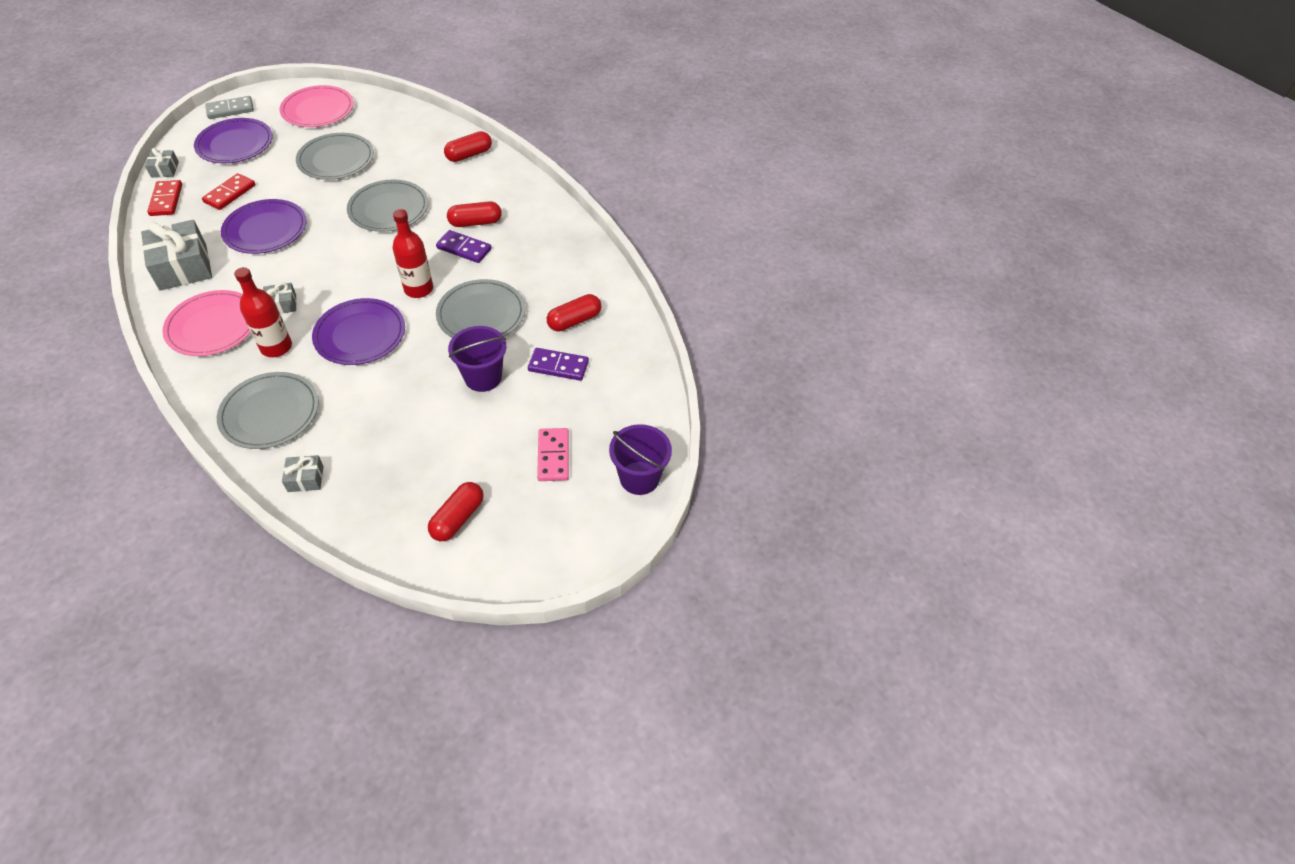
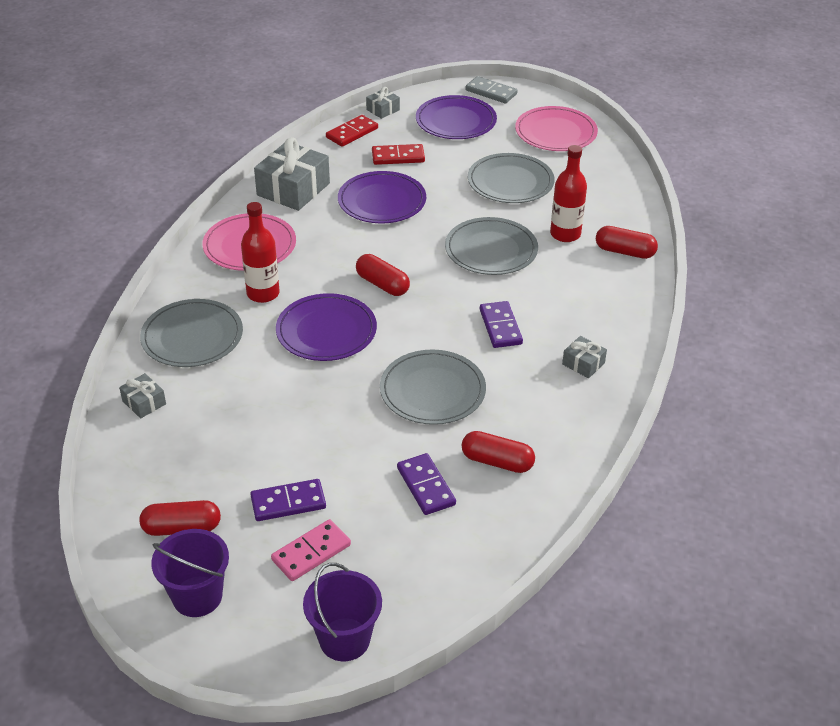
camera: 55 degrees right, 10 degrees down
(282, 304) = (311, 265): grey gift -> grey gift (583, 363)
(418, 289) = (417, 331): red bottle -> red bottle (565, 234)
(475, 222) = (542, 312): red capsule -> red capsule (382, 284)
(483, 377) = (357, 441): purple bucket -> purple bucket (197, 596)
(498, 445) = (288, 503): none -> purple domino

